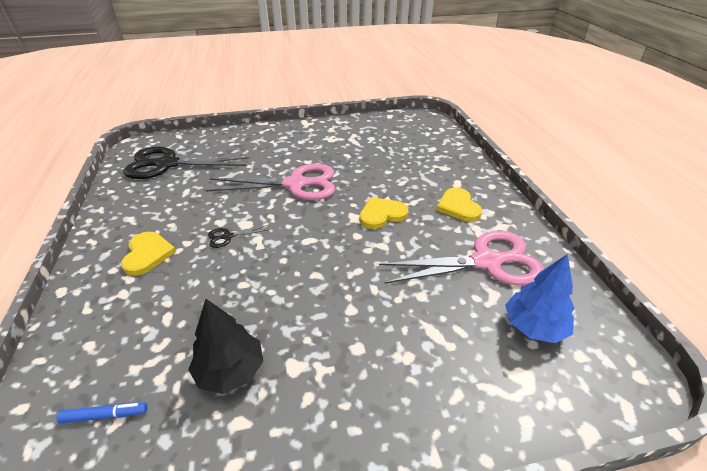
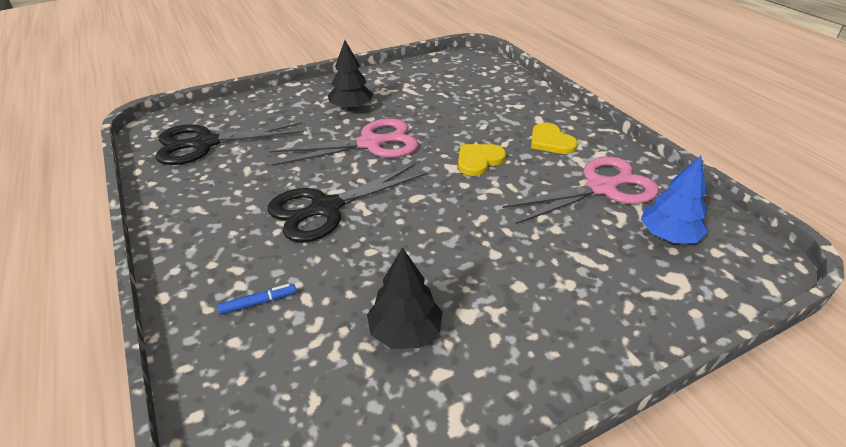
camera: 15 degrees left, 0 degrees up
(105, 415) = (297, 399): blue marker -> blue marker (258, 302)
(147, 254) = (243, 241): yellow heart -> none
(227, 237) = (325, 208): black scissors -> black scissors, size x2.47
(297, 150) = (351, 108): none -> black tree

